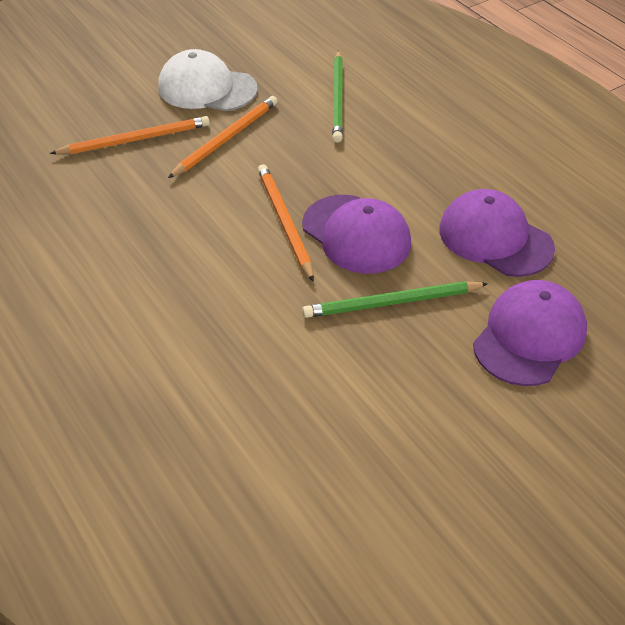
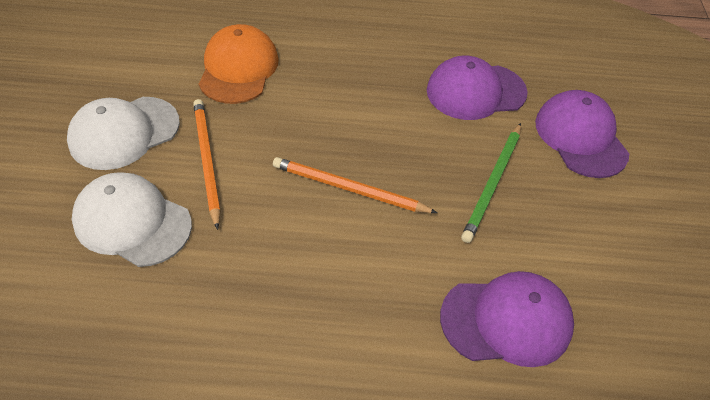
camera: 55 degrees left, 5 degrees up
(135, 140) = (132, 222): orange pencil -> white cap
(338, 98) = (238, 68): green pencil -> orange cap
(356, 234) = (403, 156): purple cap -> purple cap (506, 320)

